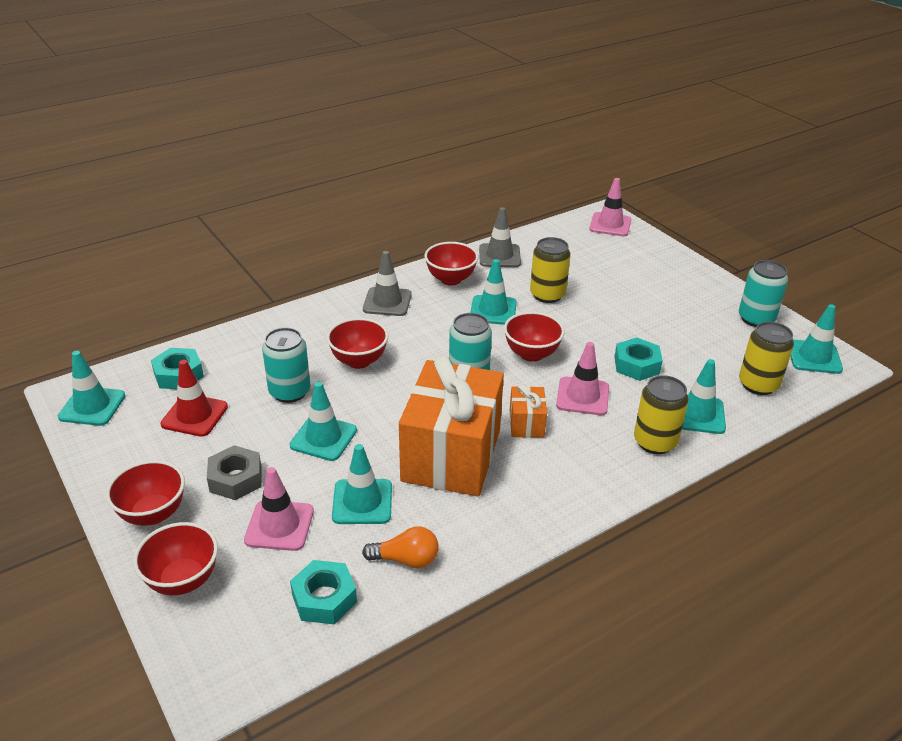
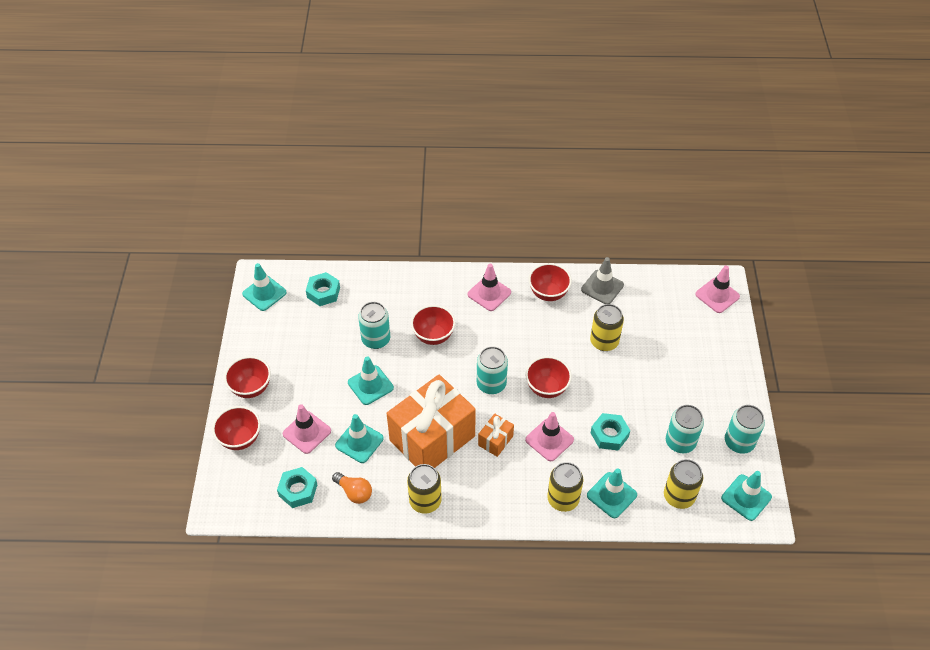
camera: 35 degrees right, 15 degrees up
(194, 415) = (313, 329): red traffic cone -> none
(236, 479) = (305, 388): grey nut -> none
(387, 302) = (489, 293): grey traffic cone -> pink traffic cone
(493, 310) = (553, 337): turquoise traffic cone -> none
(506, 522) = (425, 501): none -> yellow can
(707, 341) = (680, 442): none -> turquoise can

